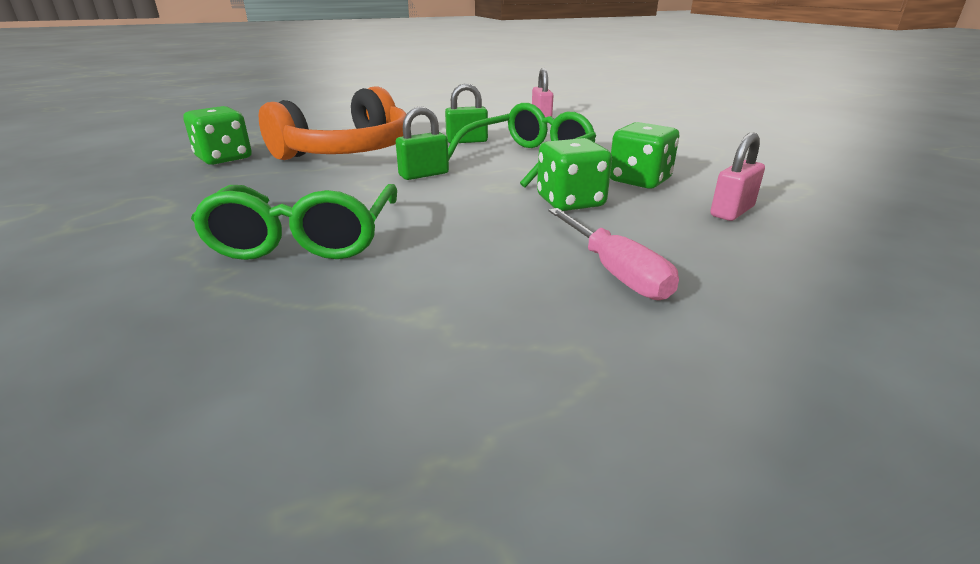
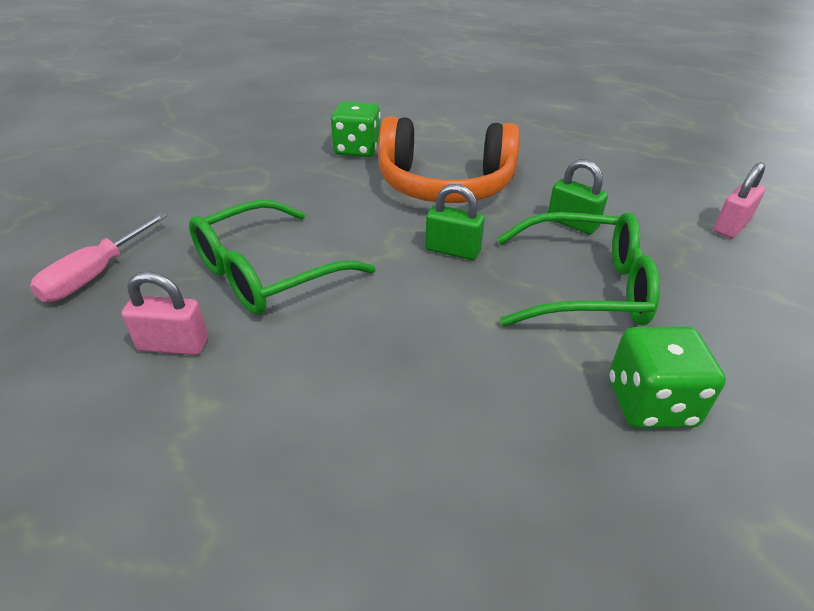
camera: 50 degrees right, 10 degrees up
(570, 202) = (510, 376): green dice -> none
(615, 272) = (376, 494): pink screwdriver -> pink screwdriver (96, 274)
(732, 211) = (668, 542): pink padlock -> pink padlock (173, 345)

